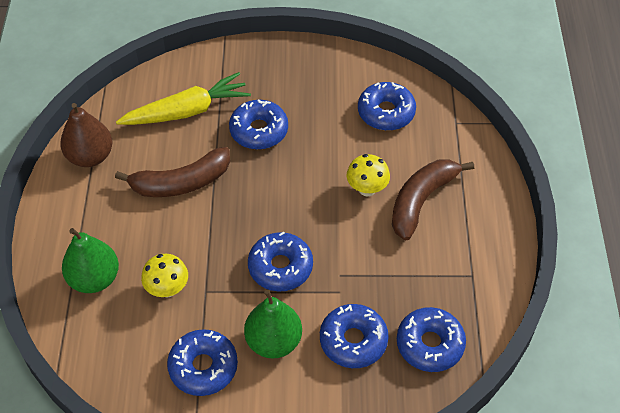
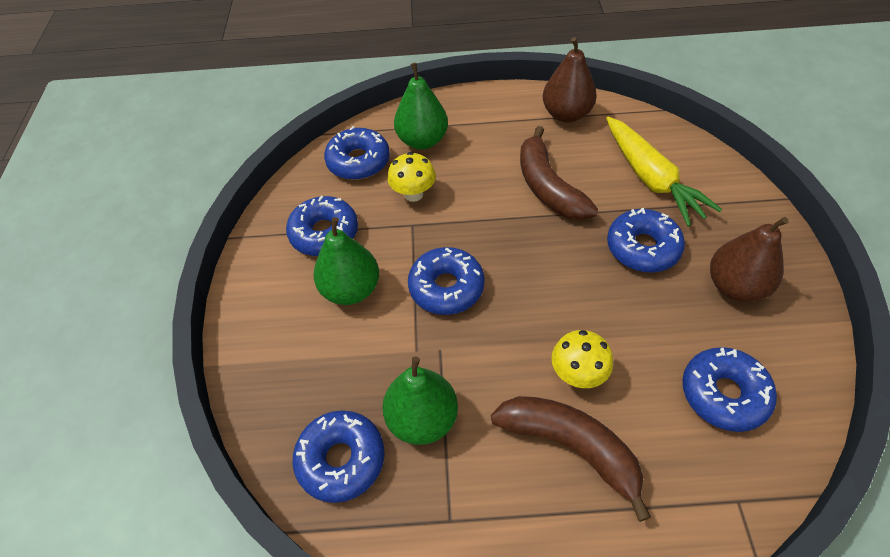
camera: 90 degrees right, 0 degrees up
(302, 85) = (735, 286): none -> brown pear
(353, 340) = (349, 368): blue donut -> blue donut (358, 161)
(399, 289) = (422, 419): none -> green pear

